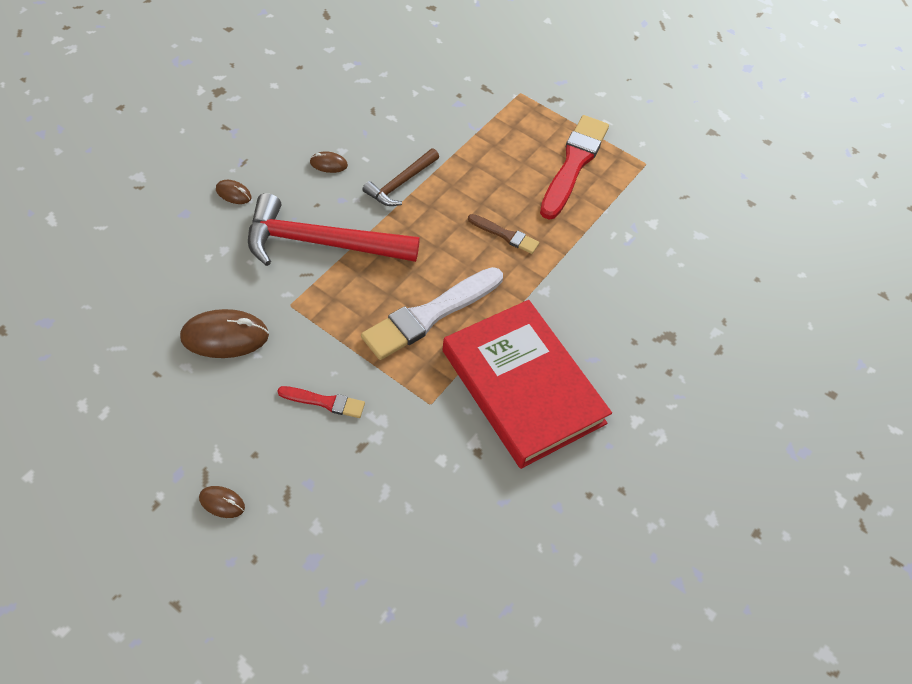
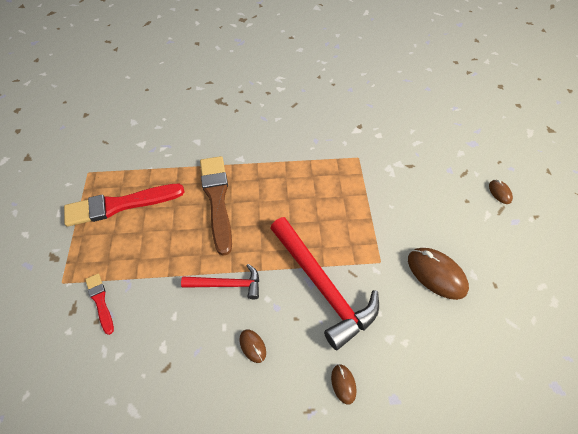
camera: 125 degrees left, 0 degrees up
(325, 402) = (409, 196): red brush -> red brush (100, 301)
(400, 183) = (227, 284): brown hammer -> red hammer
(430, 315) = (310, 193): white brush -> none
(505, 235) = (217, 199): brown brush -> brown brush, size x1.99
(522, 386) = (308, 132): red book -> none

